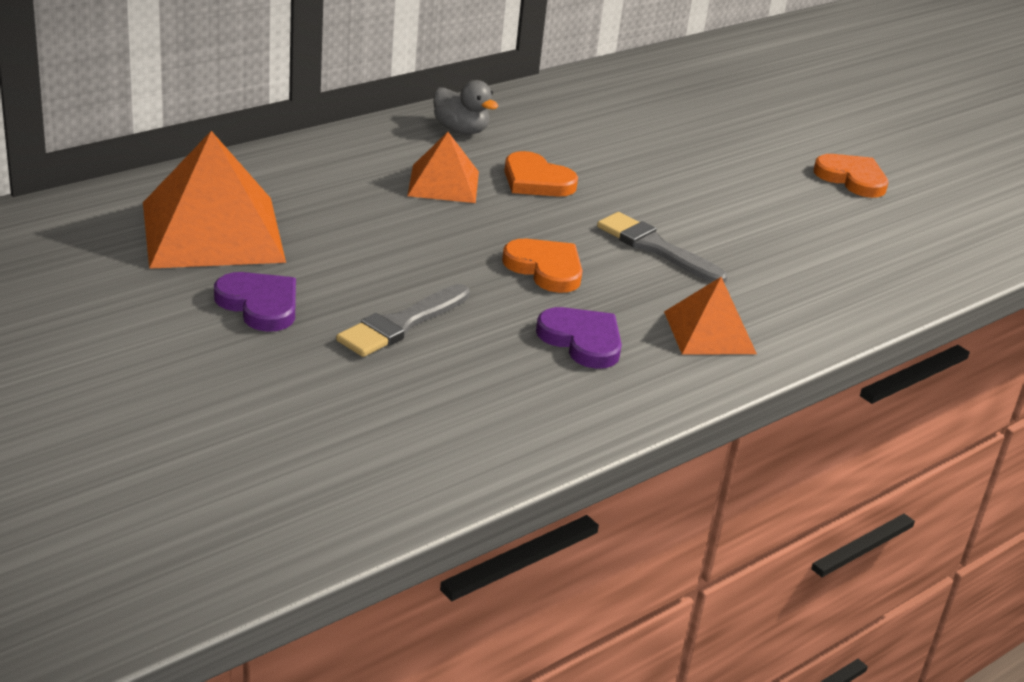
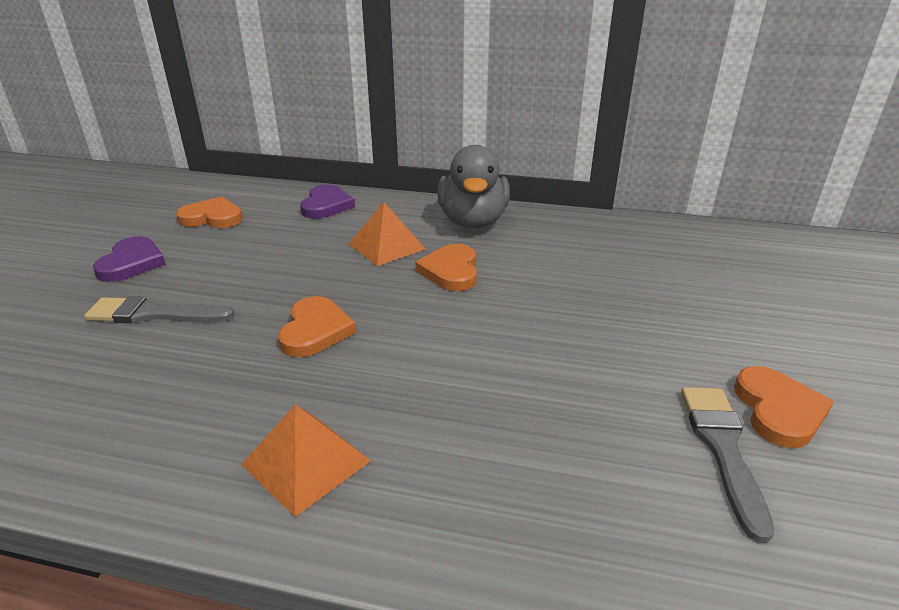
camera: 55 degrees right, 0 degrees up
(212, 231) = (212, 217): orange pyramid -> orange heart
(461, 130) = (473, 222): grey duck -> grey duck, size x1.74
(582, 341) = (209, 397): purple heart -> purple heart (326, 205)
(655, 248) = (429, 362): grey brush -> grey brush (722, 448)

